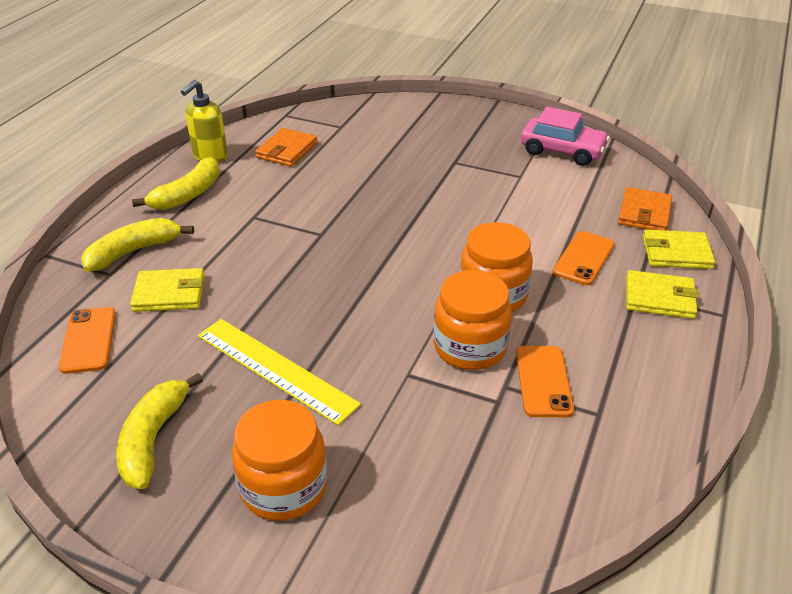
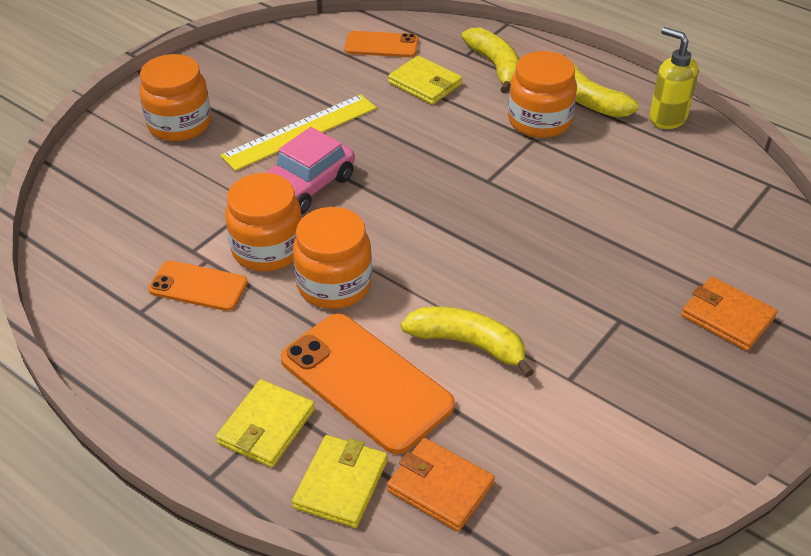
camera: 105 degrees right, 5 degrees up
(153, 439) = (259, 72): yellow banana -> yellow banana (468, 344)
(169, 293) = (425, 83): yellow wallet -> yellow wallet turned 60 degrees counterclockwise
(225, 216) = (539, 121): none -> orange jar
(287, 150) = (673, 175): orange wallet -> orange wallet (727, 317)
(562, 151) = (632, 451): pink car -> pink car (306, 186)
(584, 258) = (366, 382): orange phone -> orange phone, size x1.75

